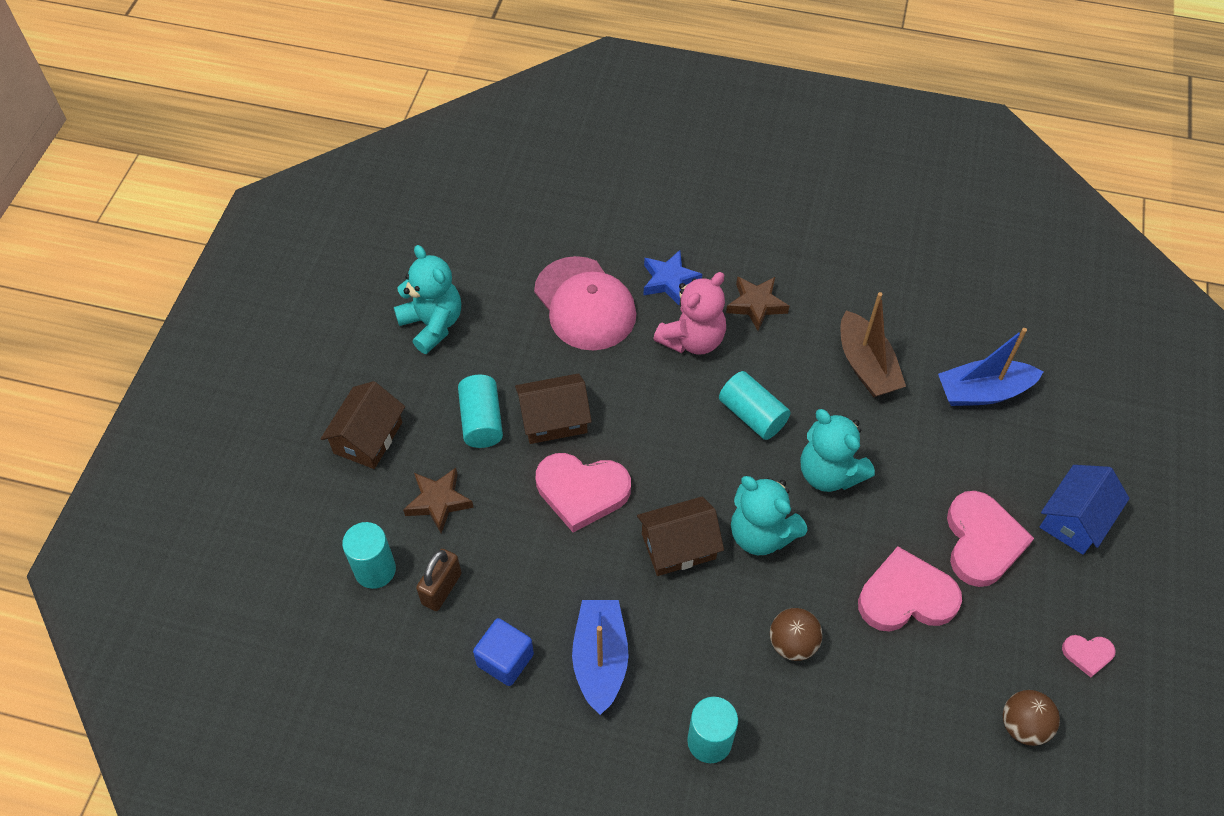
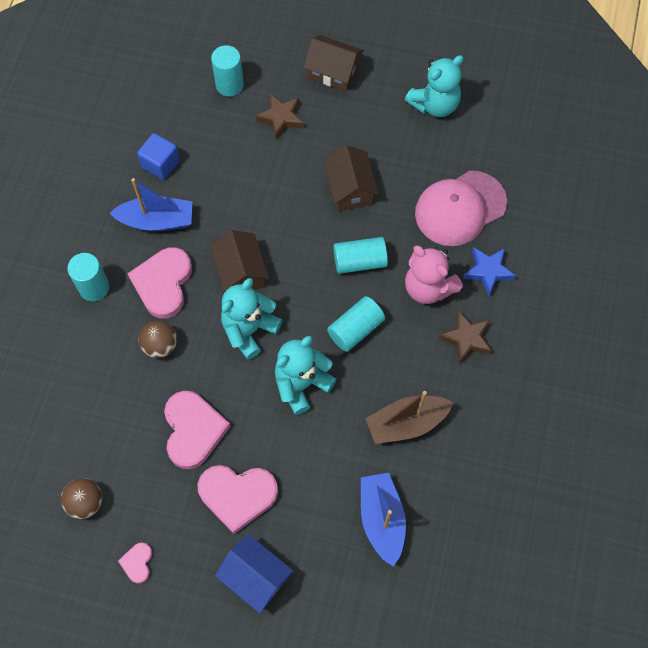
camera: 90 degrees right, 10 degrees up
(441, 589) = (214, 124): brown padlock -> none
(481, 421) = (348, 141): turquoise cylinder -> turquoise cylinder (359, 261)
(582, 491) = (287, 208): pink heart -> pink heart (163, 284)

